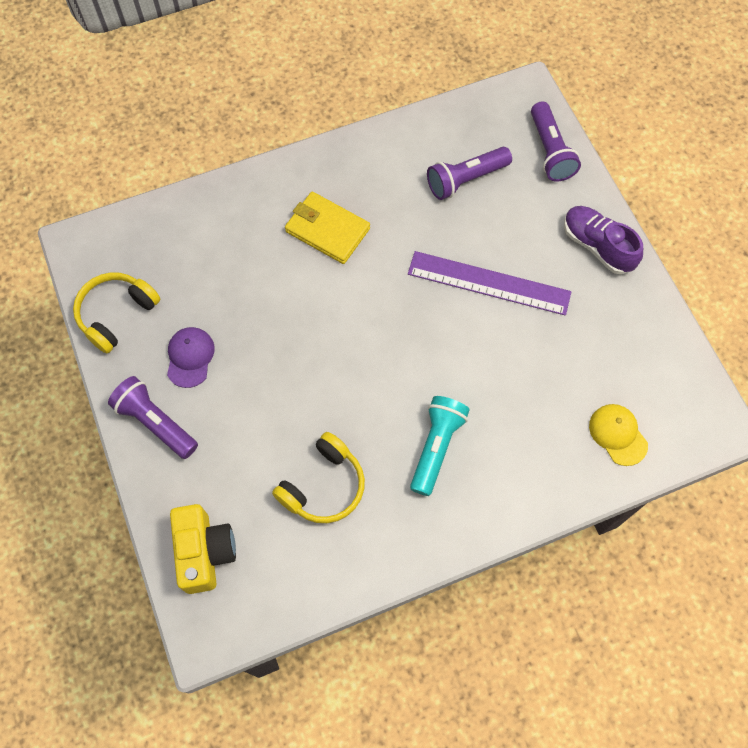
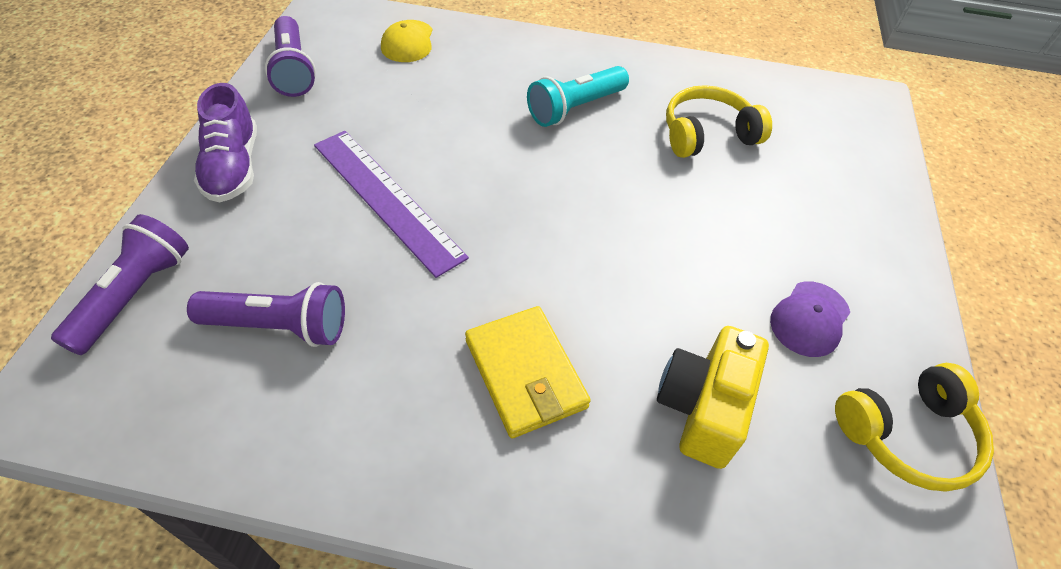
camera: 150 degrees left, 15 degrees down
(156, 422) = (879, 273): purple flashlight -> purple flashlight (293, 70)
(205, 552) = (854, 146): yellow camera -> yellow camera (703, 408)

